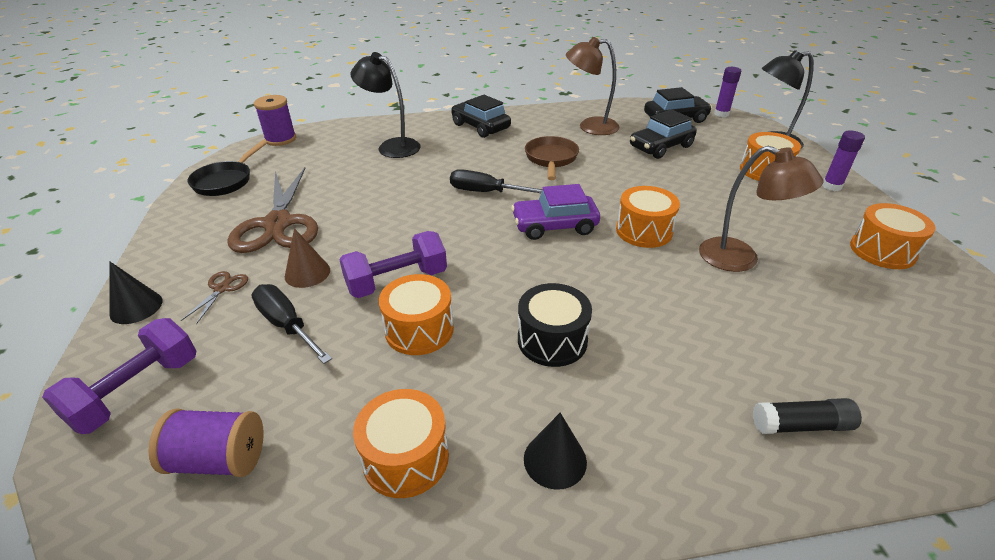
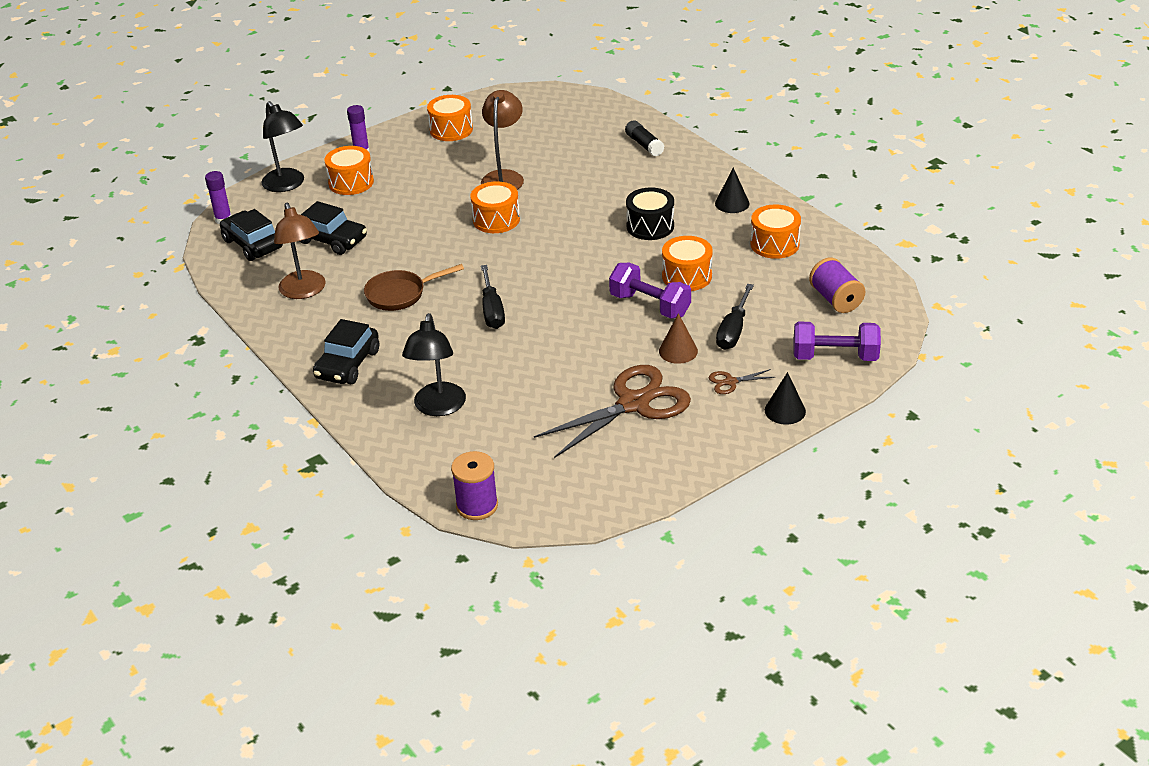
camera: 115 degrees left, 0 degrees up
(226, 181) = (594, 486): black pan -> none
(554, 226) = (520, 260): purple car -> none

